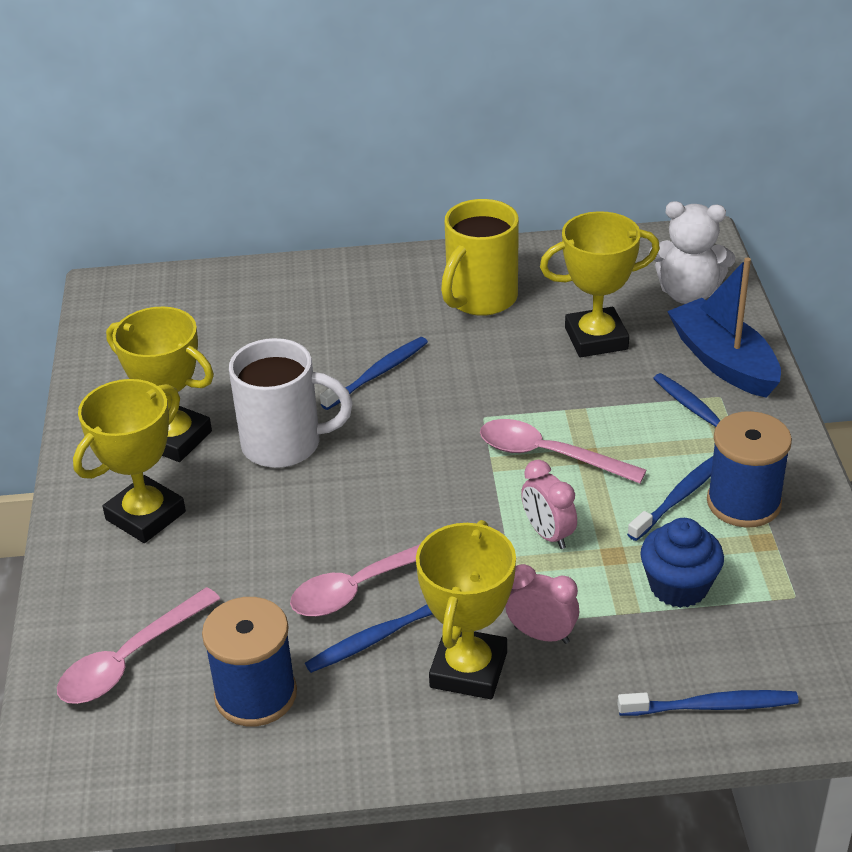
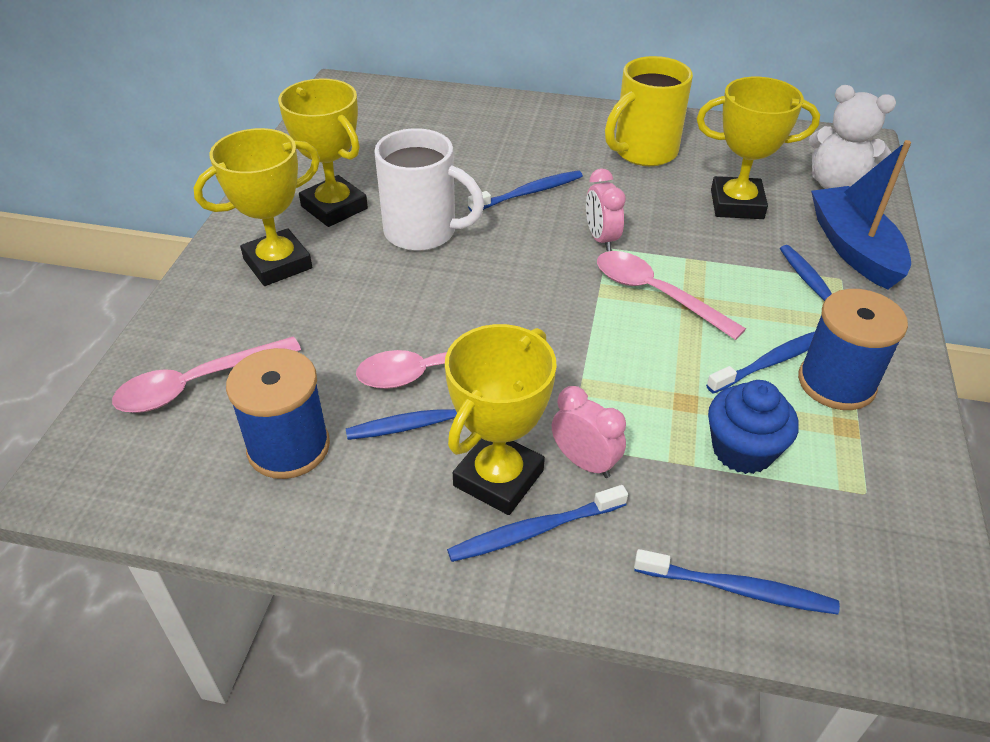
camera: 15 degrees right, 5 degrees up
(519, 706) = (534, 531): none -> blue toothbrush
(548, 534) = (628, 366): pink clock -> pink clock (601, 239)

